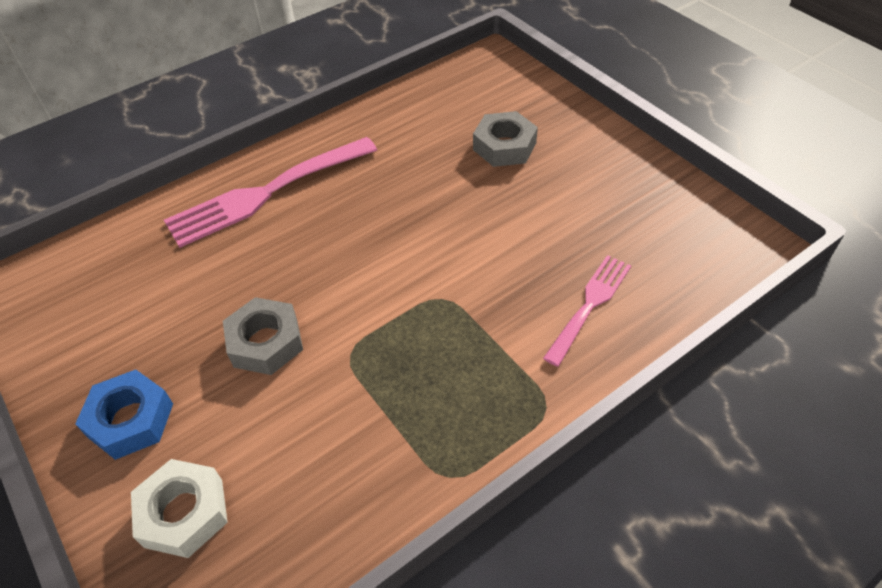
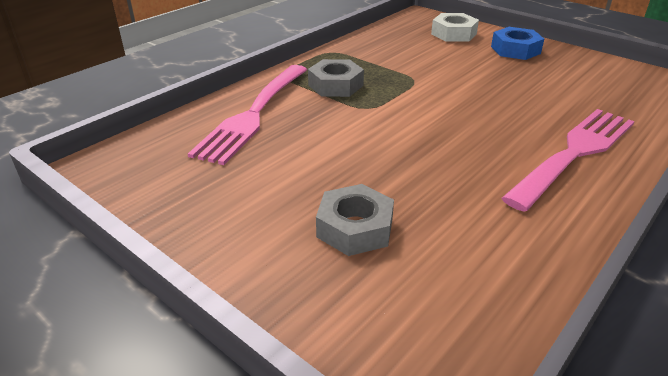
camera: 165 degrees right, 15 degrees down
(266, 342) = (472, 78): grey nut -> grey nut (335, 85)
(590, 305) = (253, 114): pink fork -> pink fork, size x1.71

